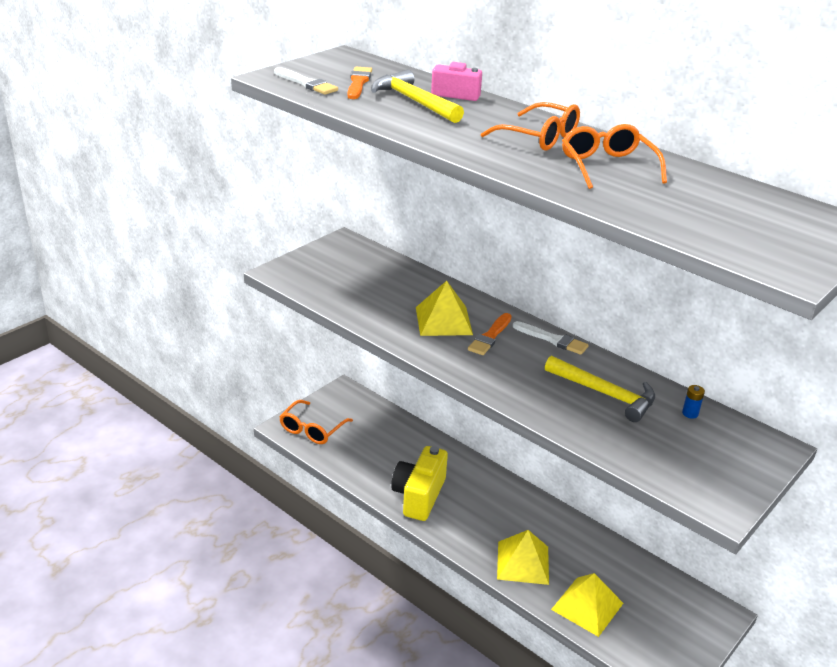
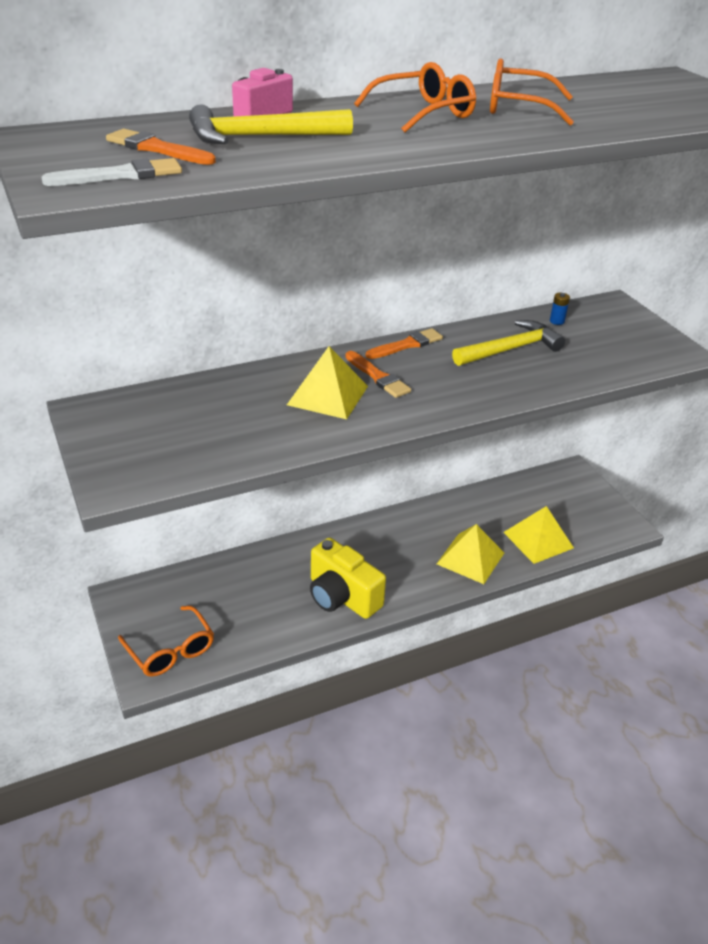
camera: 65 degrees left, 5 degrees up
(552, 339) = (407, 345): white brush -> orange brush

